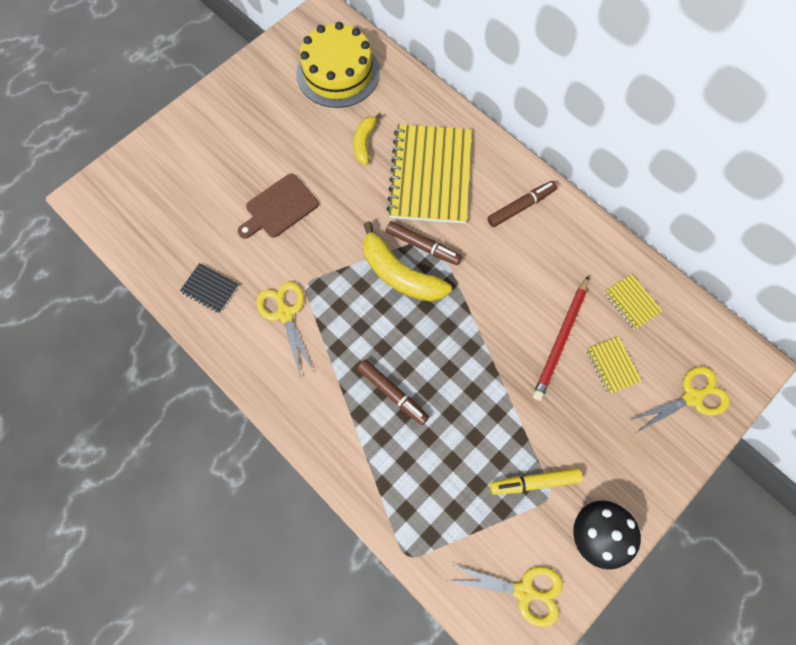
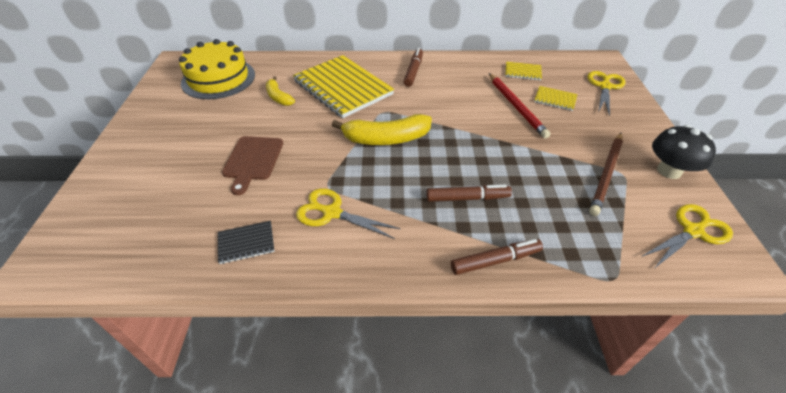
camera: 45 degrees left, 25 degrees down
(423, 246) = (382, 118): brown marker -> brown marker (495, 260)
(534, 482) = (606, 174): yellow marker -> brown pencil

